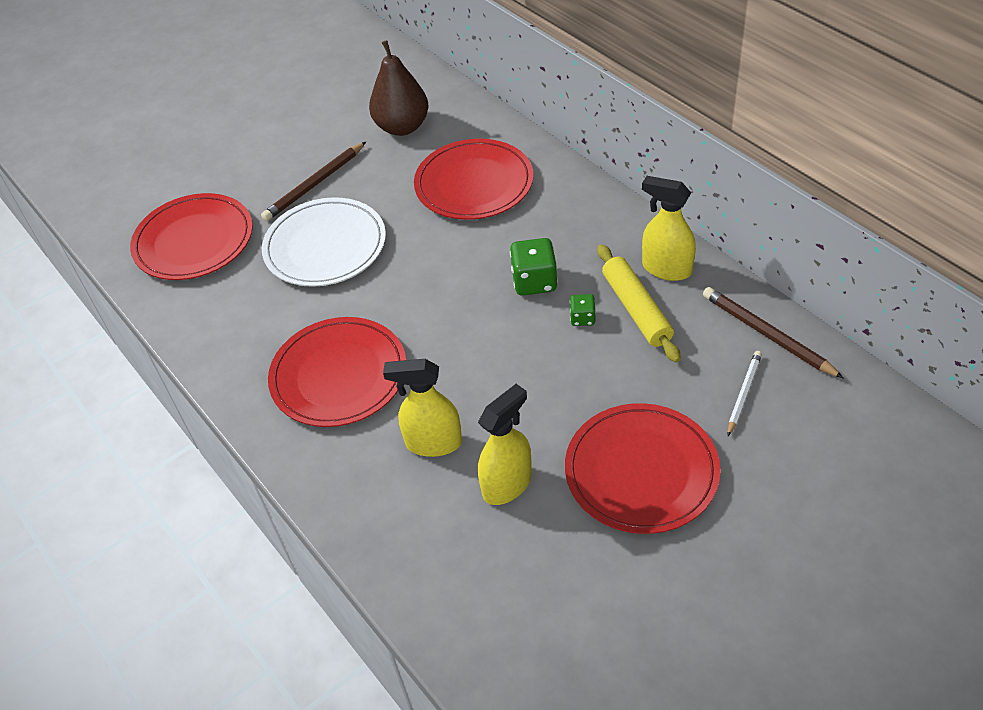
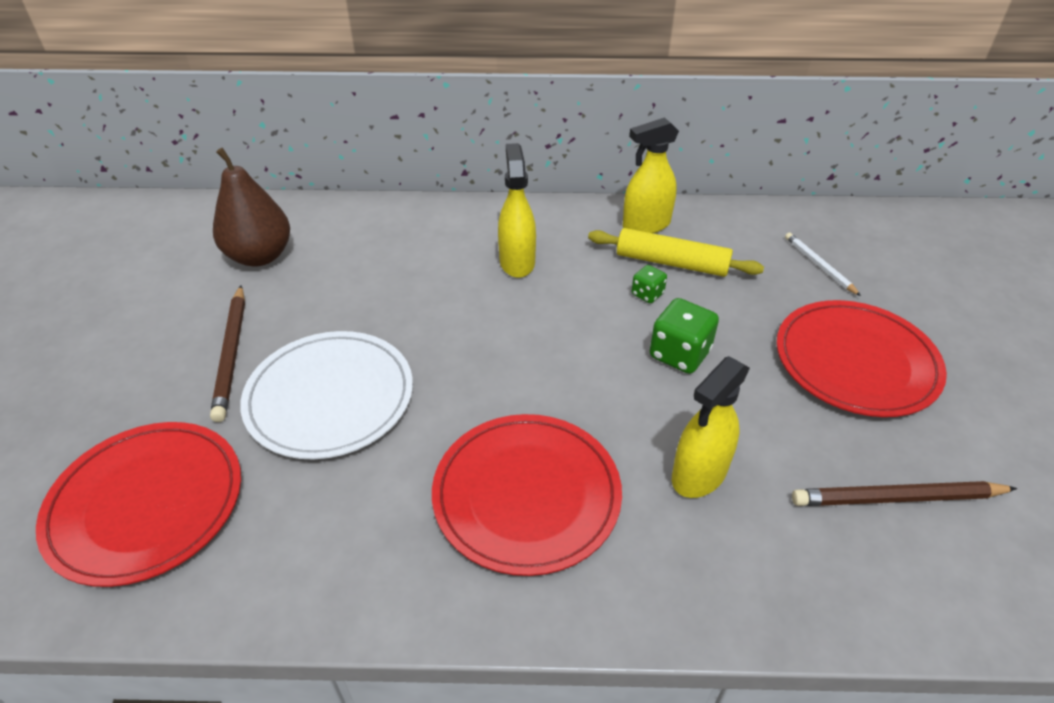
camera: 55 degrees left, 5 degrees down
(474, 183) = (403, 259): red plate -> none
(507, 484) = (801, 452): yellow spray bottle -> yellow spray bottle (517, 262)
(534, 282) = (571, 294): green dice -> green dice (679, 354)
(767, 334) = (770, 222): brown pencil -> brown pencil (897, 498)

